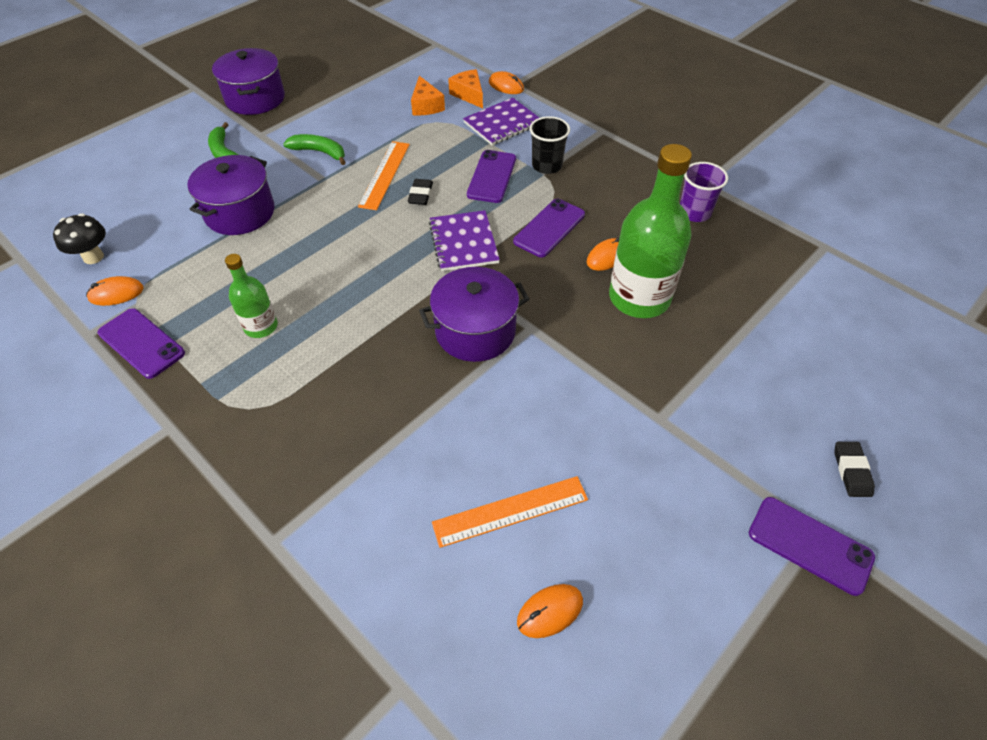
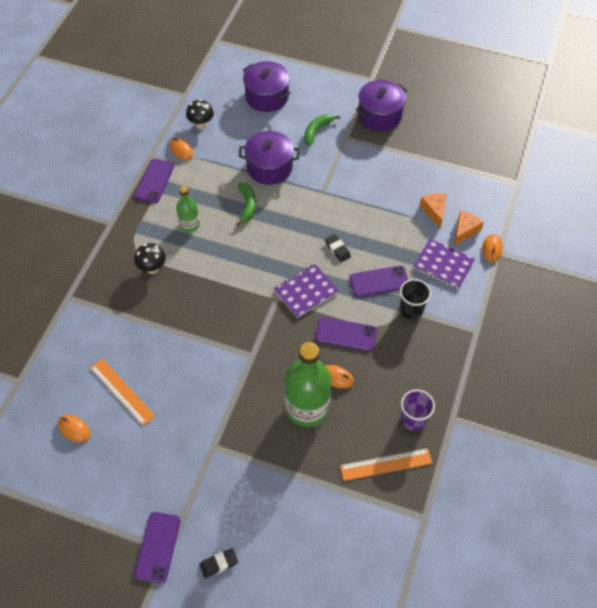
camera: 65 degrees right, 5 degrees up
(304, 397) = (152, 268): none -> black mushroom
(319, 152) = (347, 177): green banana -> green banana (247, 205)
(385, 174) = (346, 221): orange ruler -> orange ruler (386, 464)
(420, 194) = (337, 249): black eraser -> black eraser turned 75 degrees clockwise
(426, 106) = (434, 211): orange cheese -> orange cheese turned 120 degrees clockwise
(475, 331) = (235, 328): purple pot -> purple pot (267, 97)

